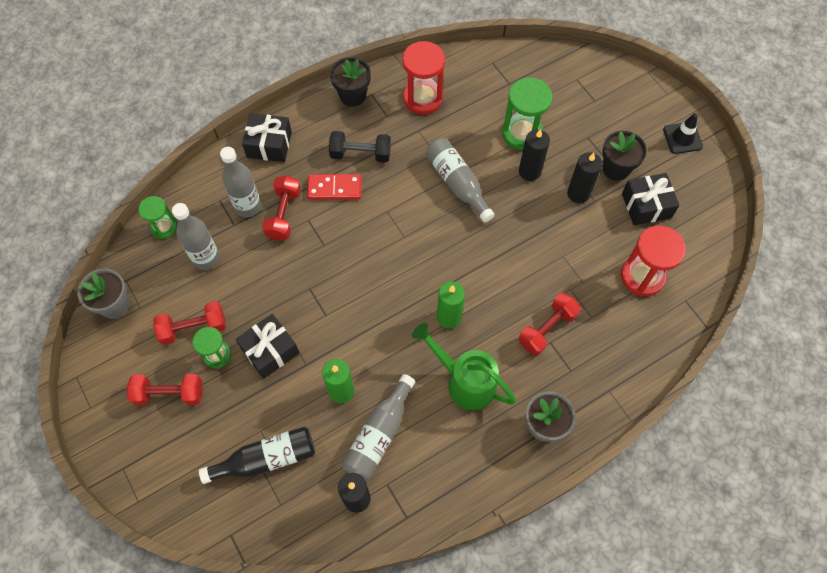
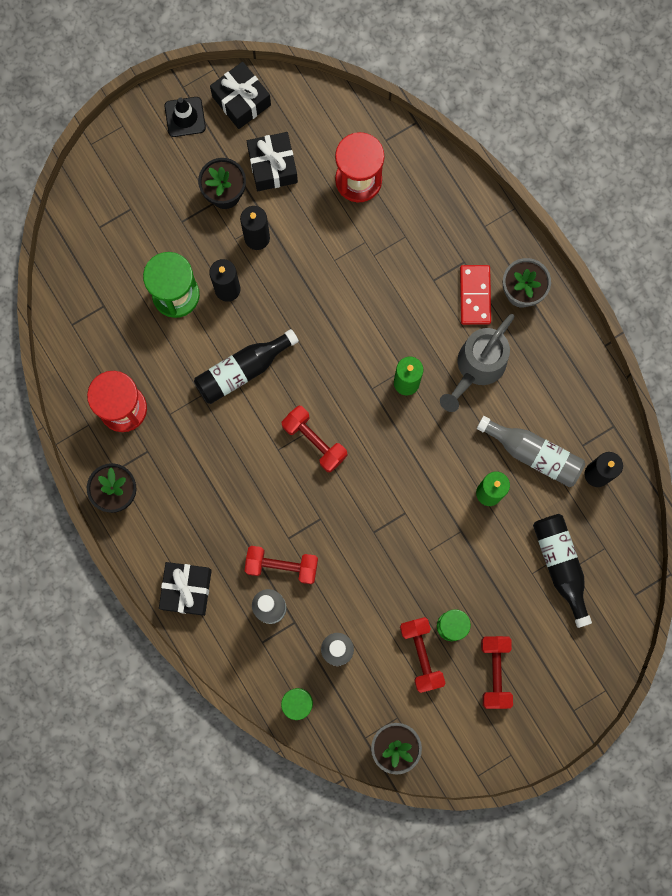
camera: 90 degrees left, 15 degrees up
(270, 350) = (446, 570): black gift -> black gift (241, 101)
(334, 188) = (248, 509): red domino -> red domino (475, 295)
(360, 154) = (201, 481): black dumbbell -> none
(457, 183) = (242, 370): grey bottle -> black bottle
(464, 381) = (476, 368): green watering can -> grey watering can
(547, 329) = (419, 282): red dumbbell -> red dumbbell (314, 441)

